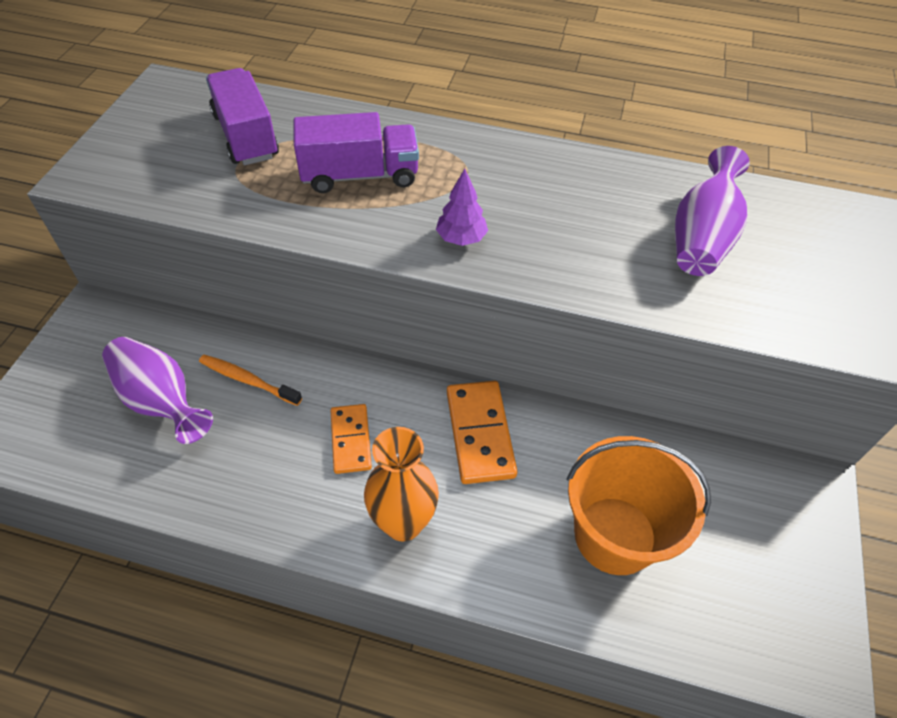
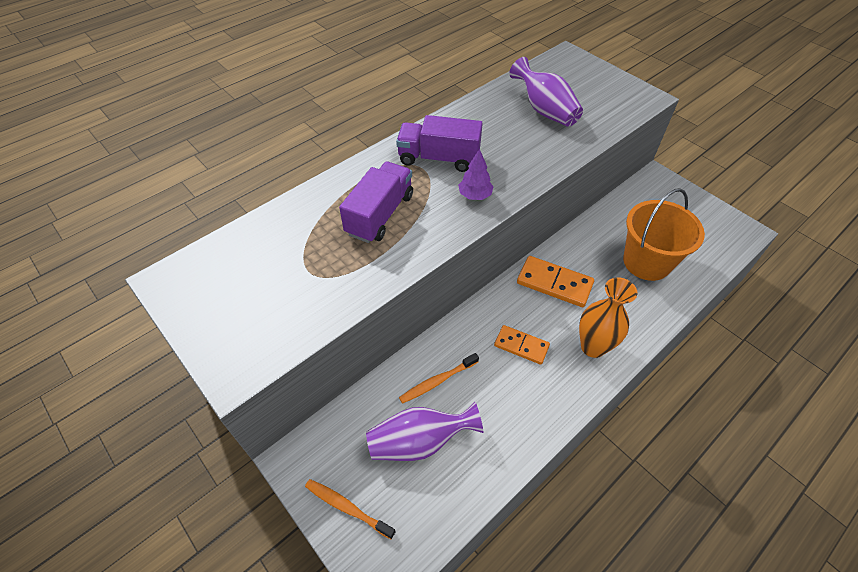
camera: 55 degrees left, 0 degrees up
(57, 378) = (347, 507): none -> orange toothbrush
(246, 136) = (282, 255): purple truck -> purple truck (438, 158)

